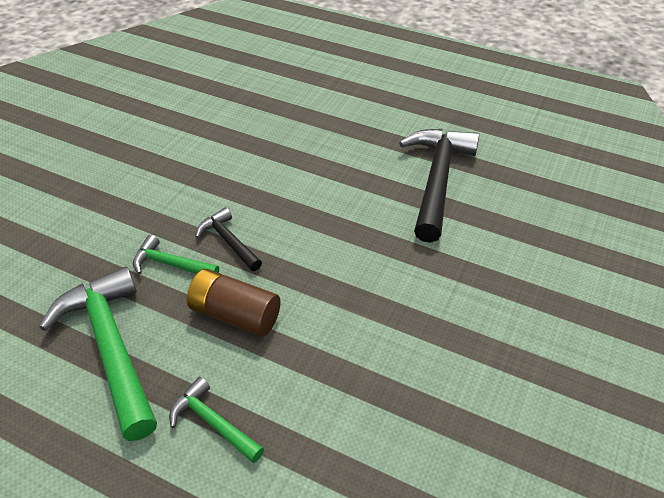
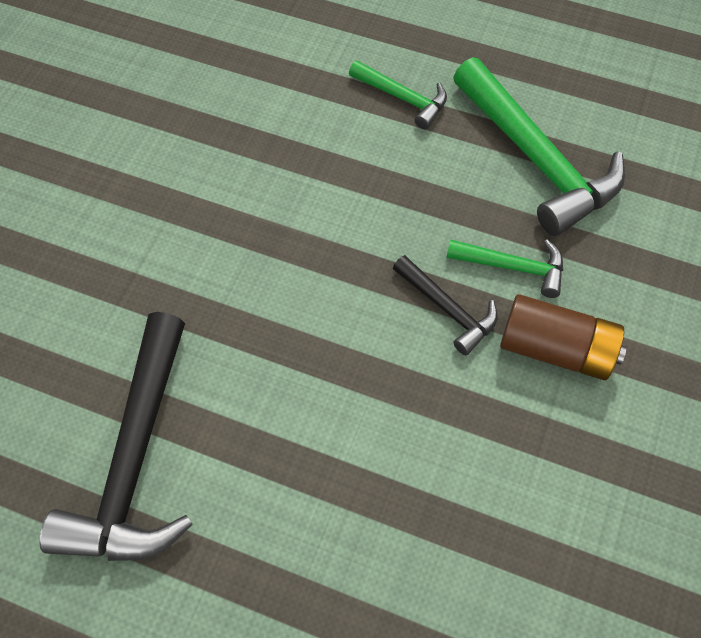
camera: 175 degrees right, 15 degrees up
(235, 314) = (410, 206): brown battery -> brown battery (556, 349)

